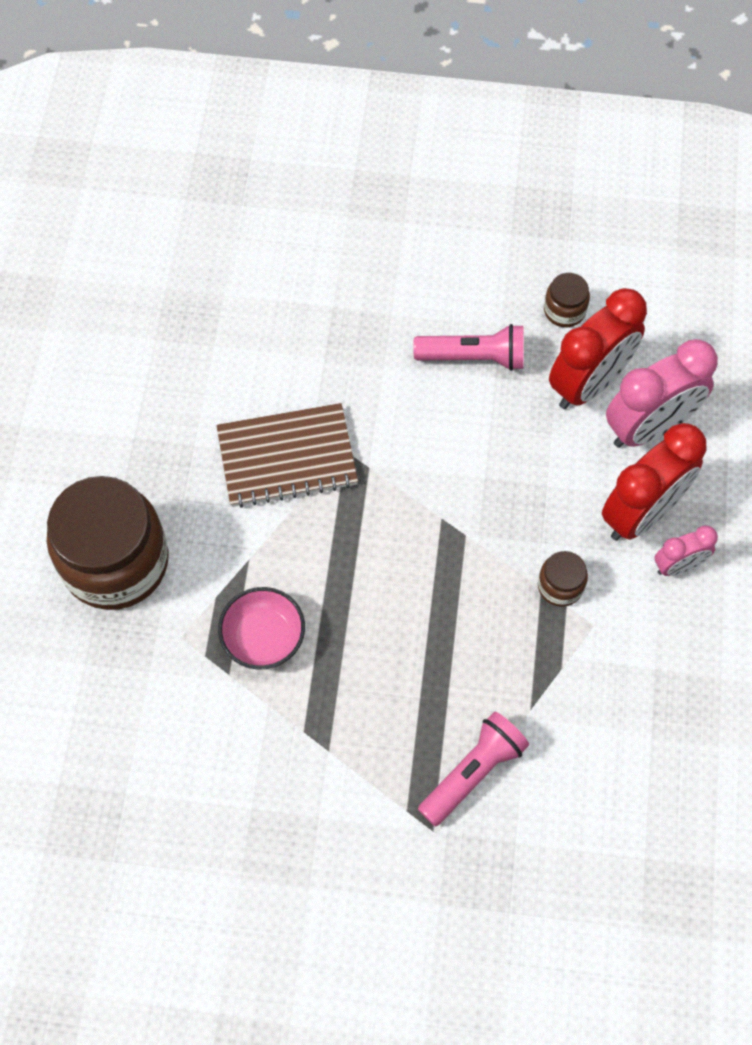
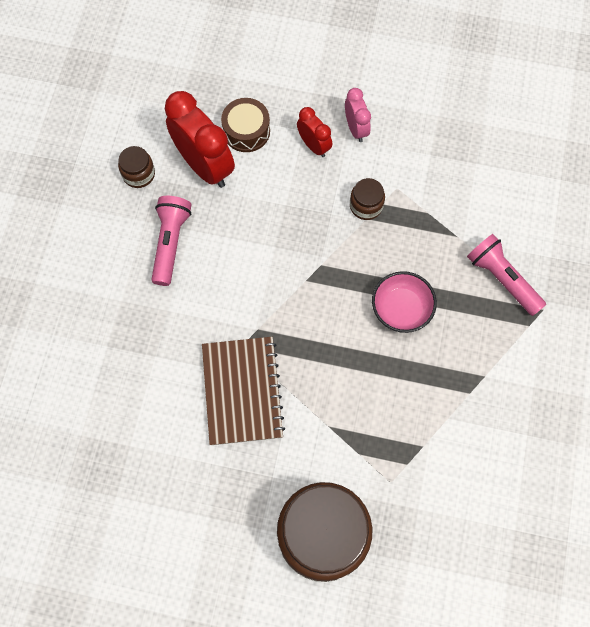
camera: 85 degrees left, 5 degrees up
(263, 637) = (394, 418): pink bowl -> pink bowl (401, 309)
(642, 513) = (314, 145): red clock -> red clock, size x0.53
(649, 428) = (246, 131): pink clock -> brown drum

